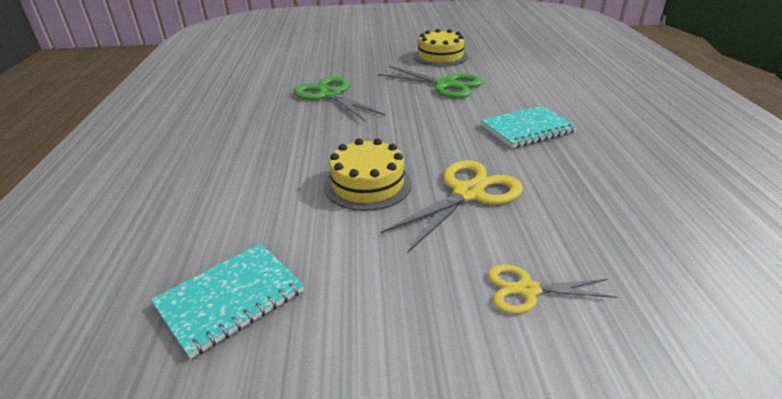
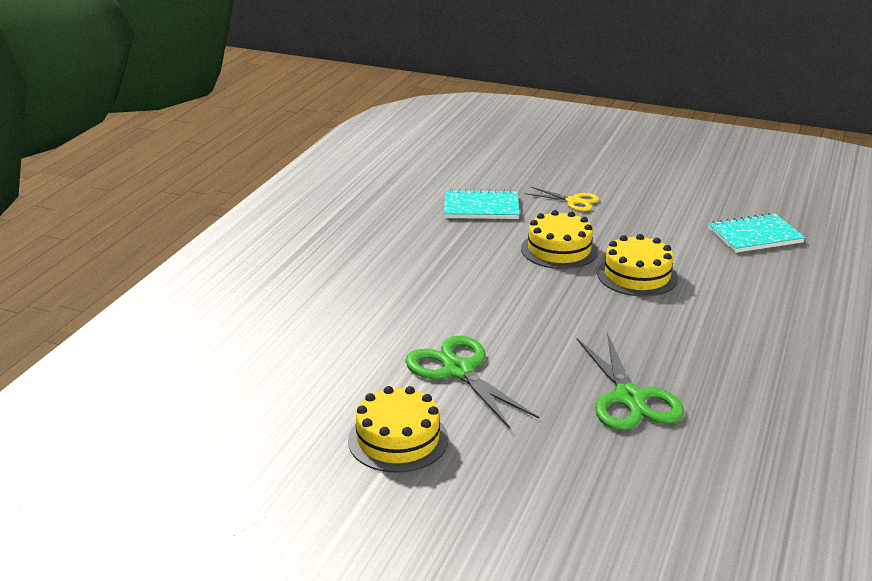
camera: 155 degrees left, 5 degrees down
(468, 193) = (559, 250): yellow scissors -> yellow cake
(527, 129) = (441, 285): turquoise notebook -> turquoise notebook (481, 207)

